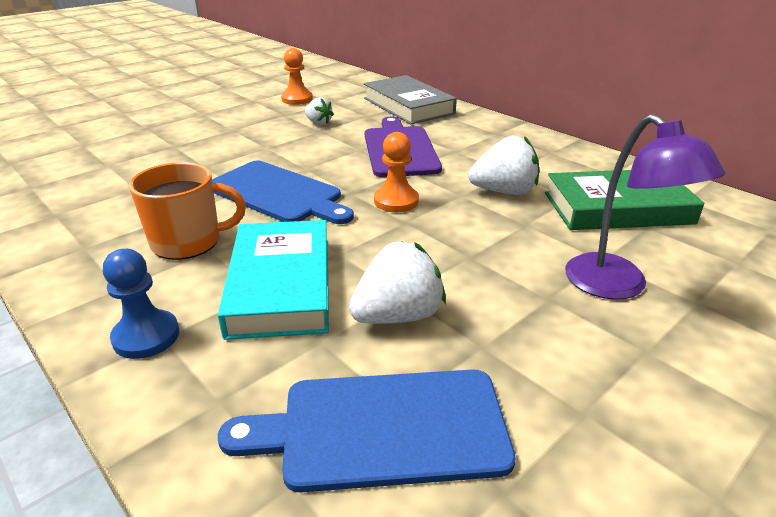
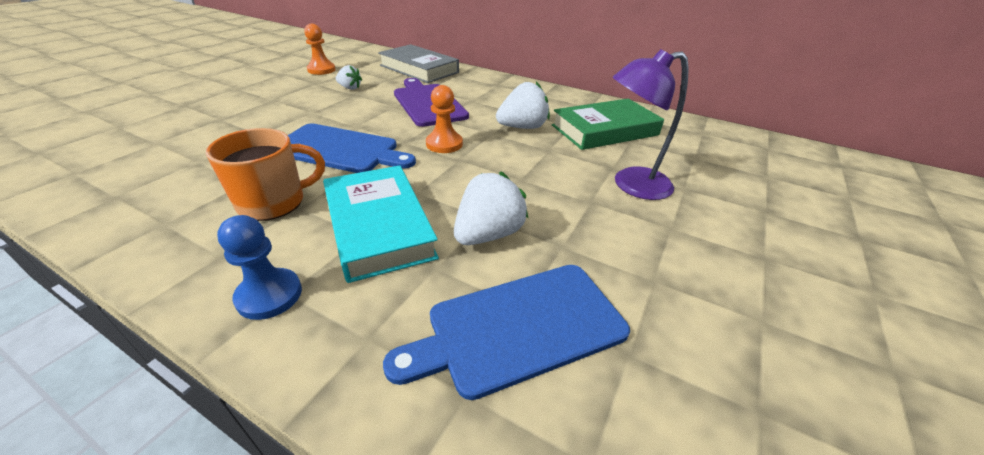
camera: 20 degrees left, 5 degrees up
(617, 286) = (631, 185): purple lamp -> purple lamp turned 120 degrees clockwise

